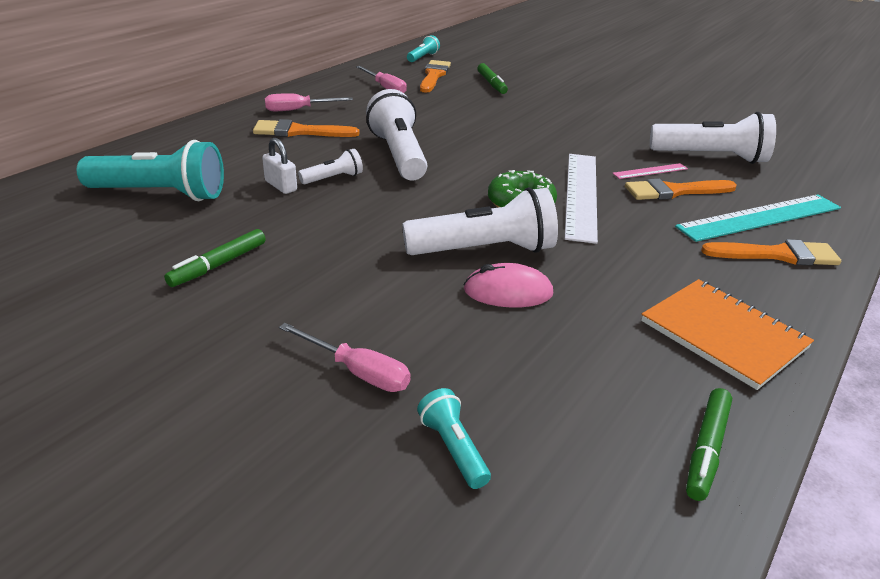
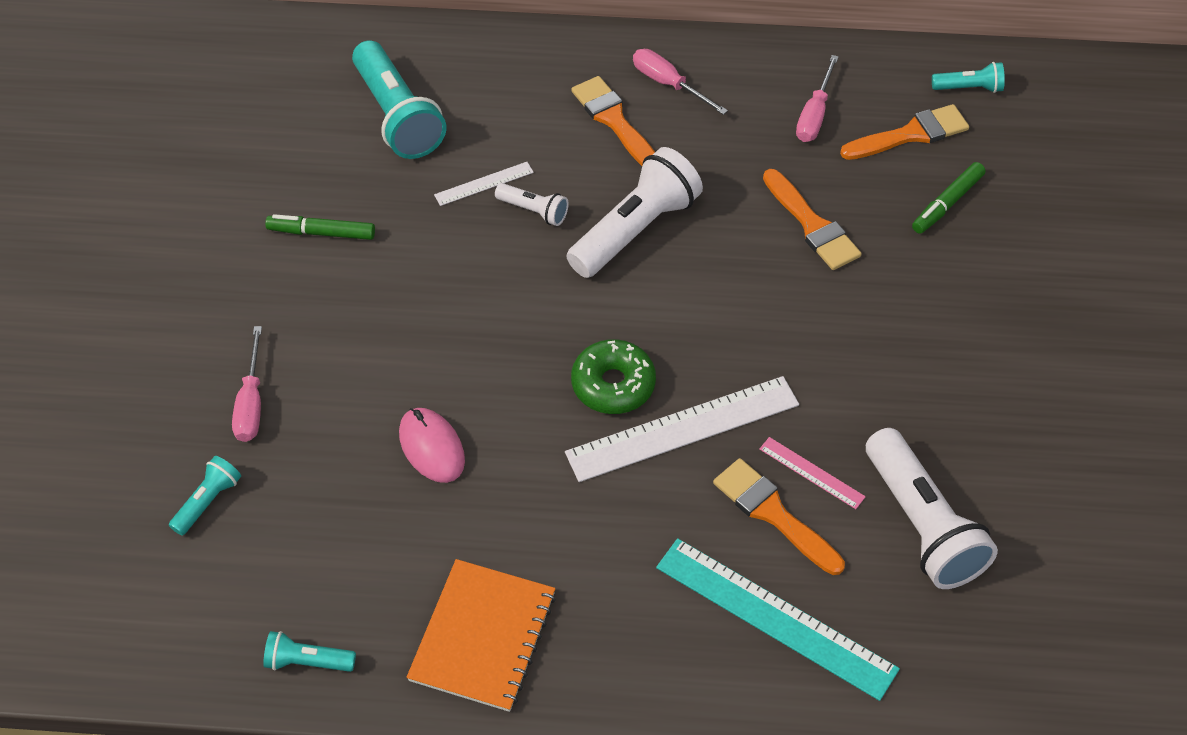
camera: 60 degrees right, 20 degrees up
(281, 186) = (484, 183): white padlock -> white ruler
(484, 250) = (491, 397): white flashlight -> none
(706, 449) = (307, 661): green marker -> turquoise flashlight
(777, 255) = (688, 652): orange brush -> orange brush (812, 225)

